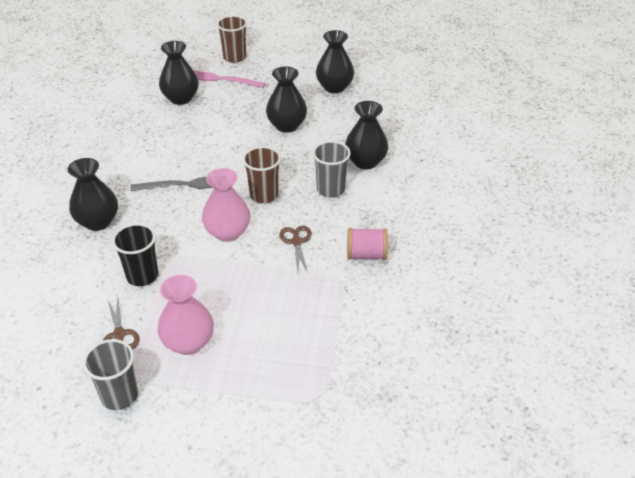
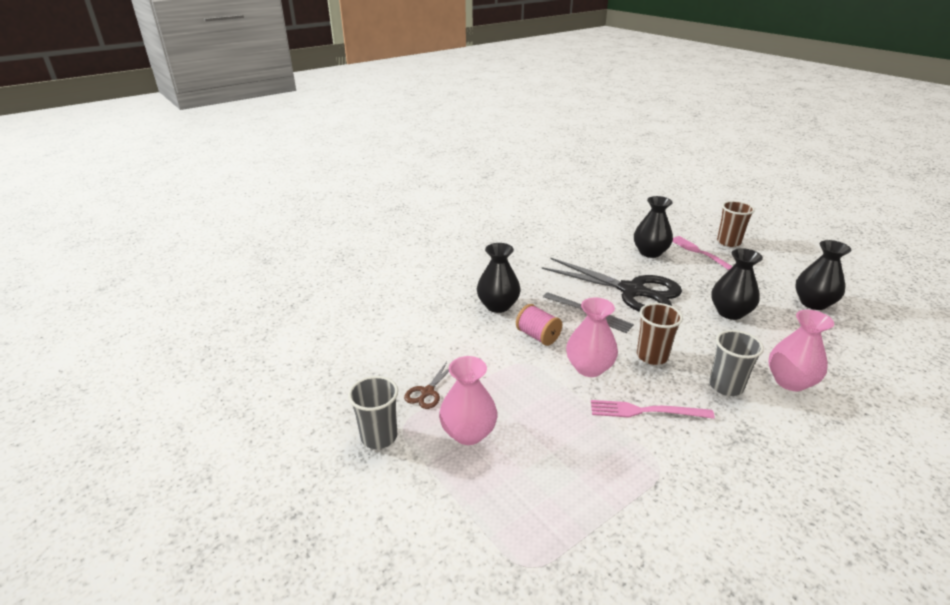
camera: 45 degrees right, 10 degrees down
(142, 276) = (488, 360): black cup -> none
(200, 145) = (632, 291): none -> black scissors
(296, 241) = (646, 411): brown scissors -> pink fork
(365, 162) = (790, 381): black vase -> pink vase
(366, 255) = (710, 466): pink spool -> pink spool (538, 336)

